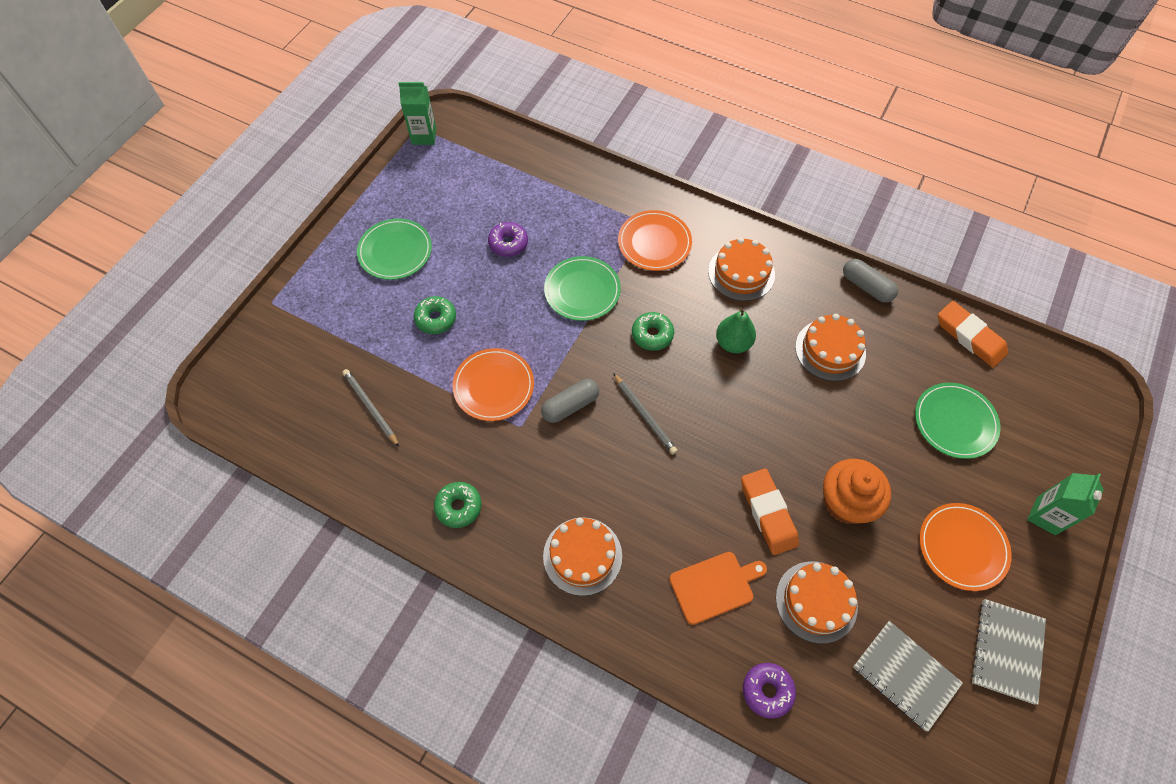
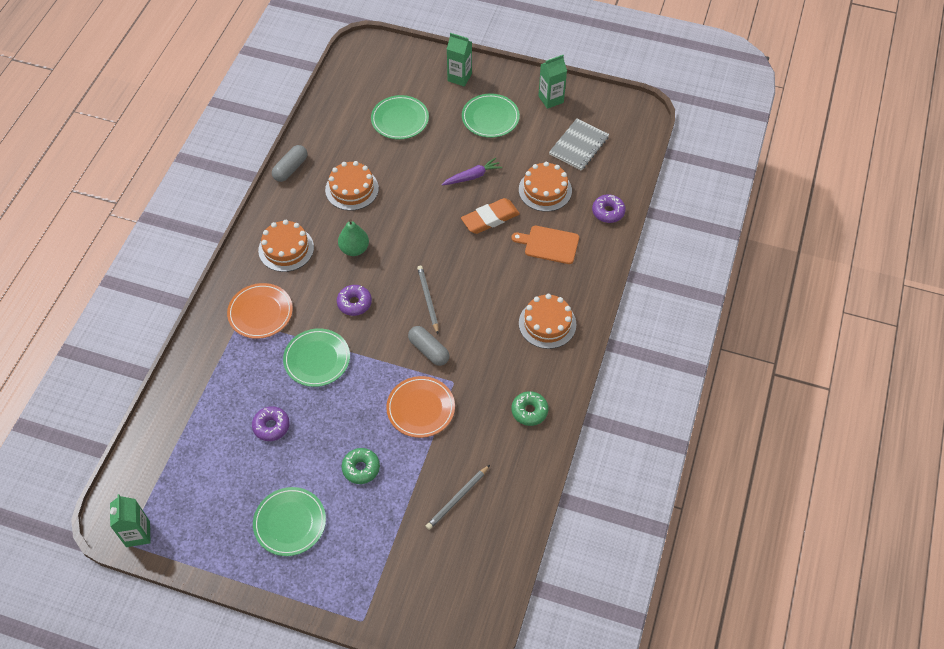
camera: 100 degrees left, 5 degrees down
(644, 415) = (428, 299): grey pencil -> grey pencil turned 60 degrees counterclockwise
(652, 335) = (354, 303): green donut -> purple donut
(714, 586) = (549, 244): orange cutting board -> orange cutting board turned 45 degrees counterclockwise
(846, 502) = (472, 176): orange cupcake -> purple carrot
(962, 547) = (490, 118): orange plate -> green plate
(969, 337) = (328, 110): orange eraser -> none
(1006, 651) = (551, 99): grey notebook -> green carton

